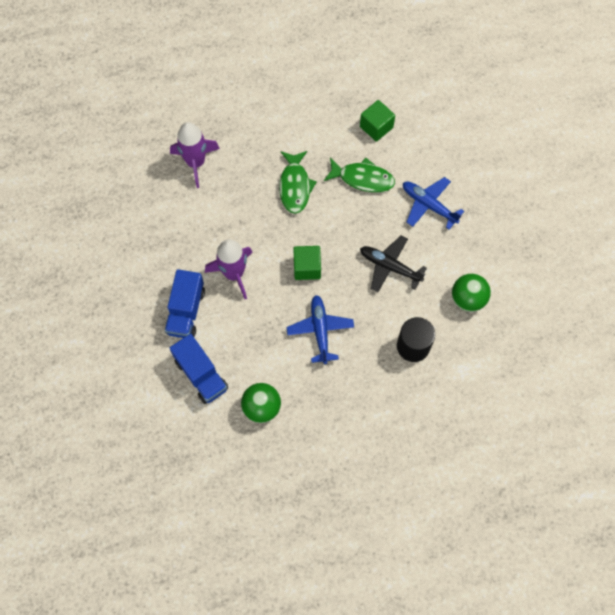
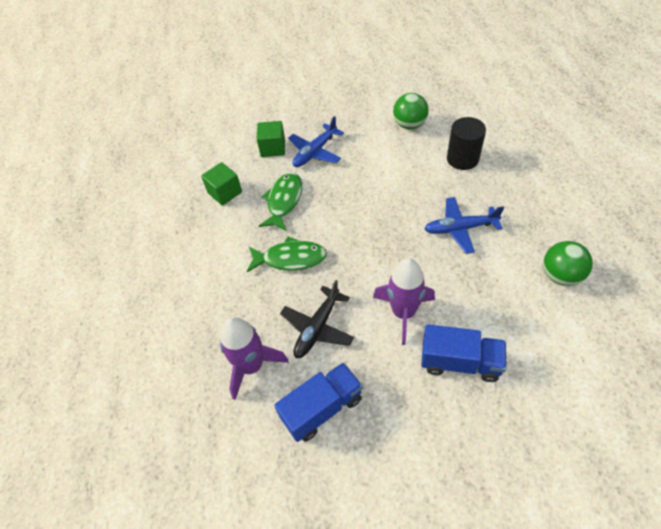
camera: 85 degrees left, 15 degrees down
(201, 375) = (539, 339): blue truck -> blue truck (322, 408)
(307, 268) = (389, 243): green cube -> green cube (273, 148)
(389, 266) = (382, 177): black plane -> black plane (317, 328)

